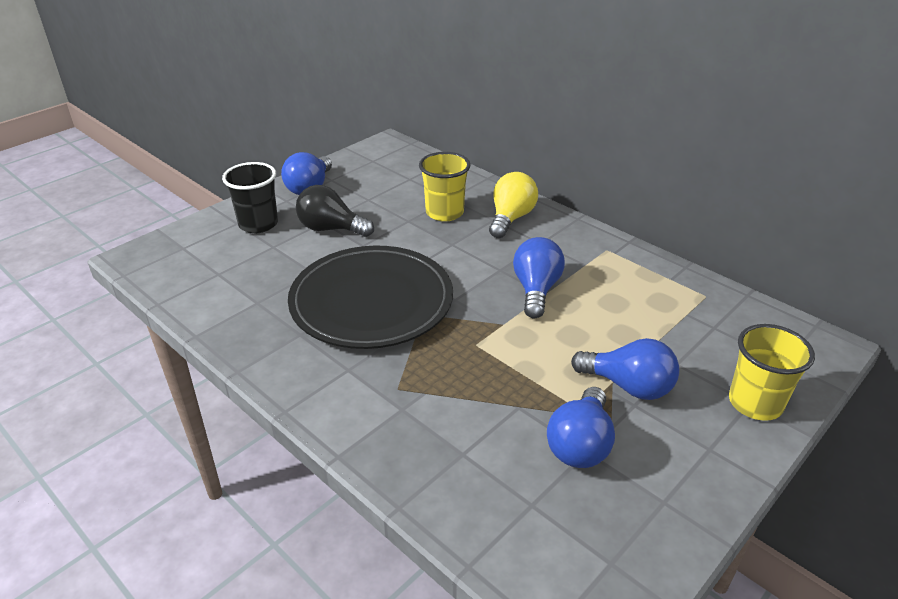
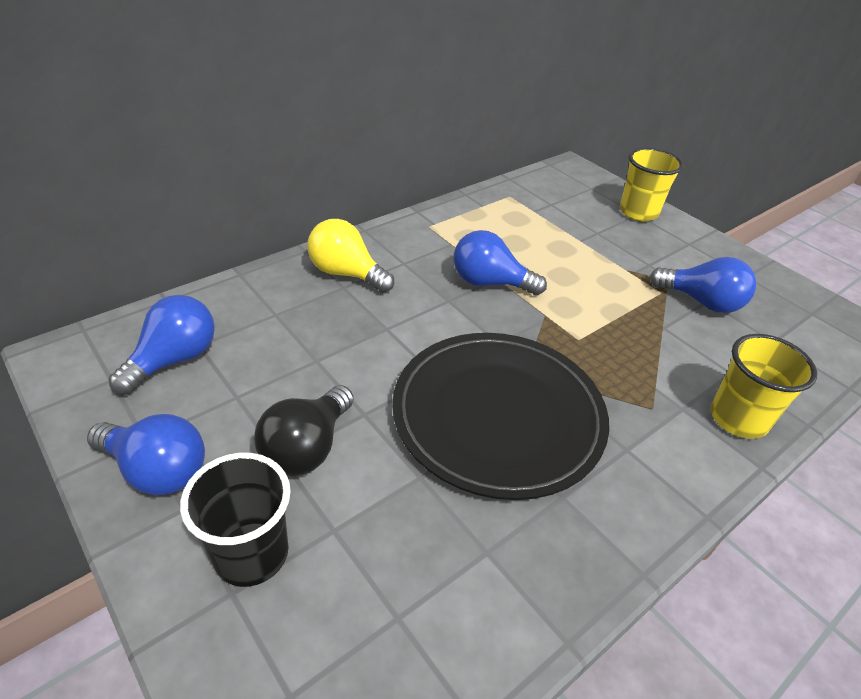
camera: 85 degrees left, 5 degrees up
(444, 213) = (311, 324): yellow cup -> yellow cup (738, 419)
(628, 386) = (628, 262): blue light bulb -> blue light bulb (174, 359)

